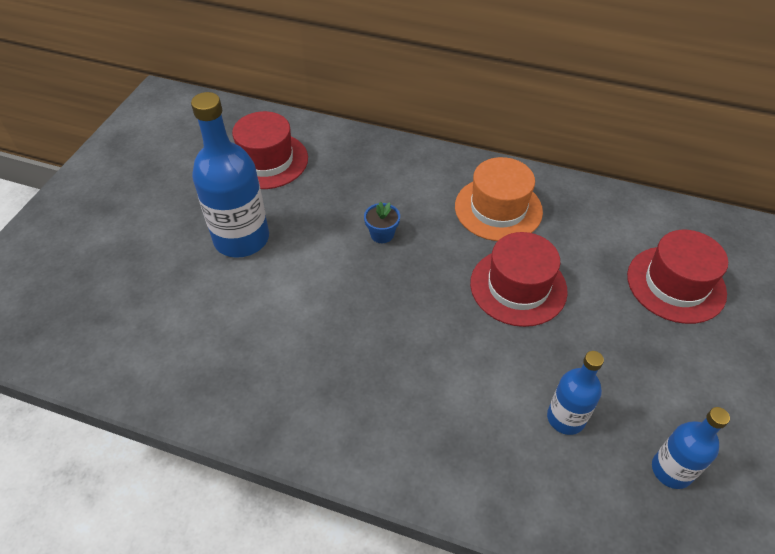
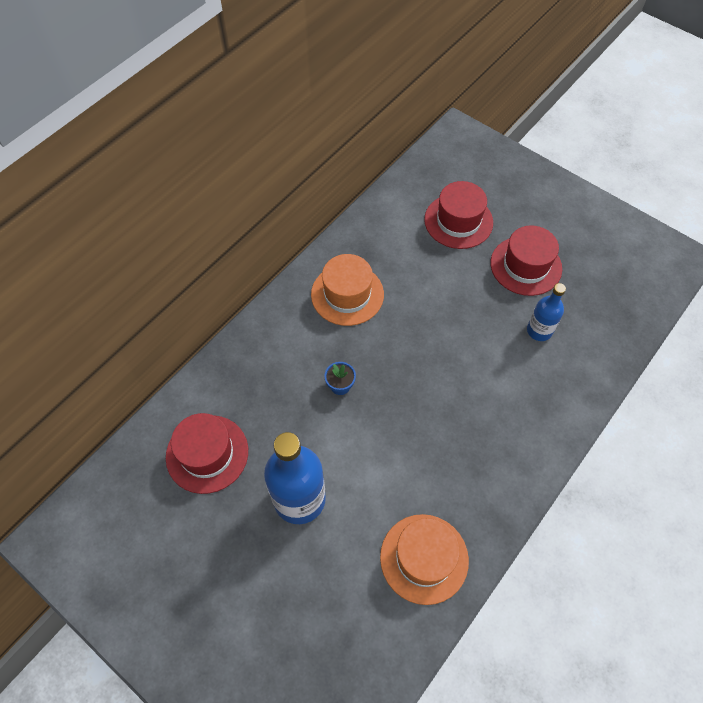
camera: 70 degrees left, 10 degrees up
(203, 363) = (424, 558): none -> orange hat
(518, 287) = (427, 313): red hat -> red hat (526, 266)
(671, 470) = (587, 292): blue bottle -> none

